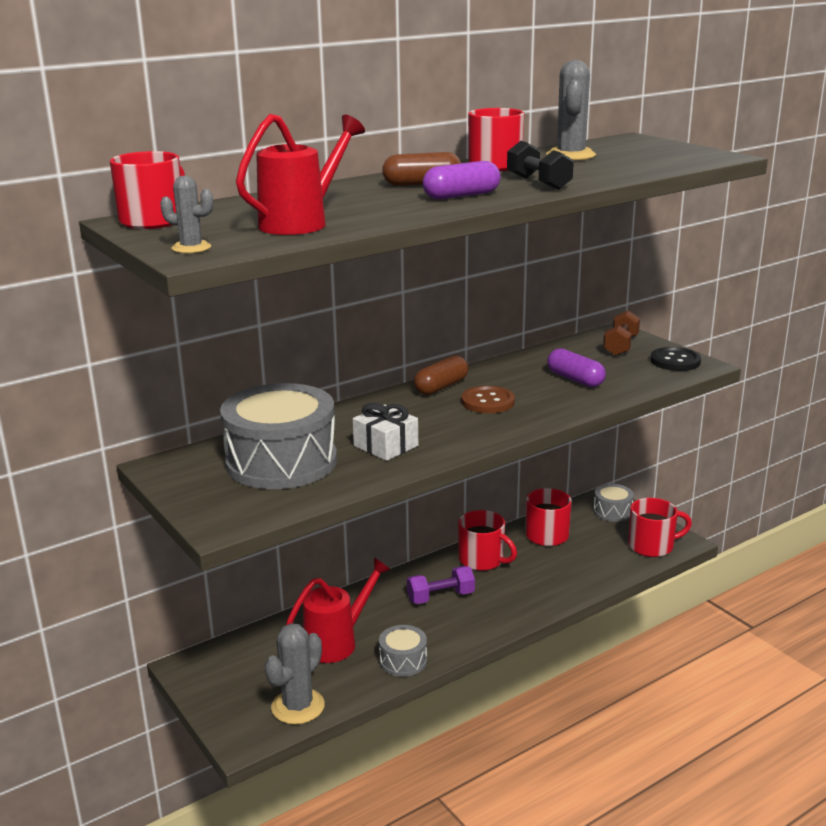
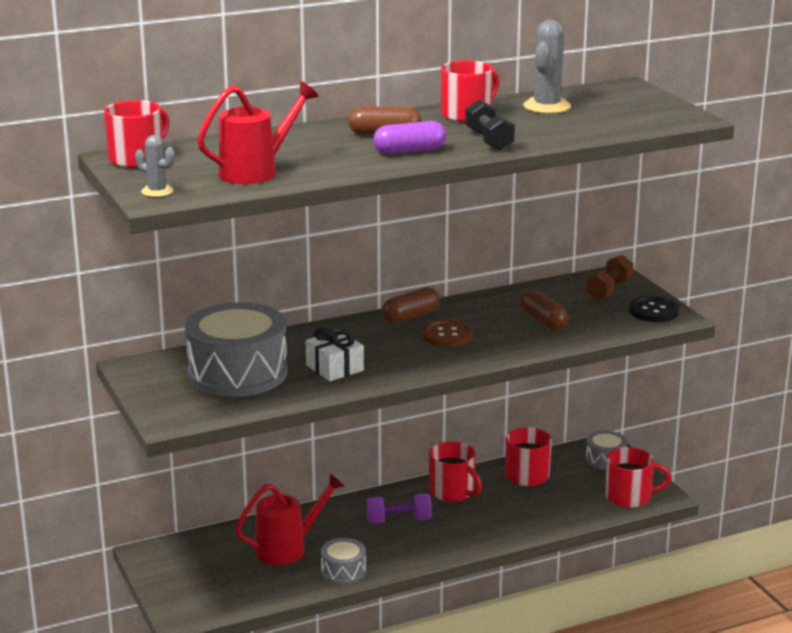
camera: 10 degrees right, 0 degrees up
(298, 706) = (236, 597): grey cactus -> none
(575, 379) = (543, 321): purple capsule -> brown capsule

